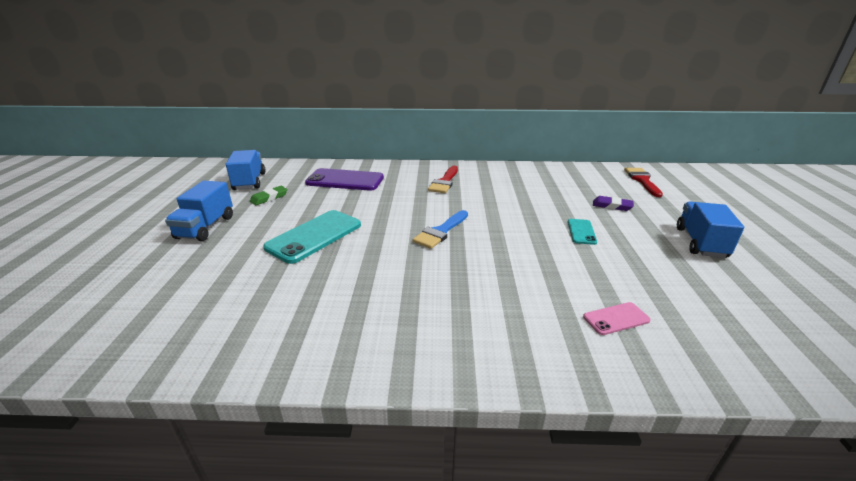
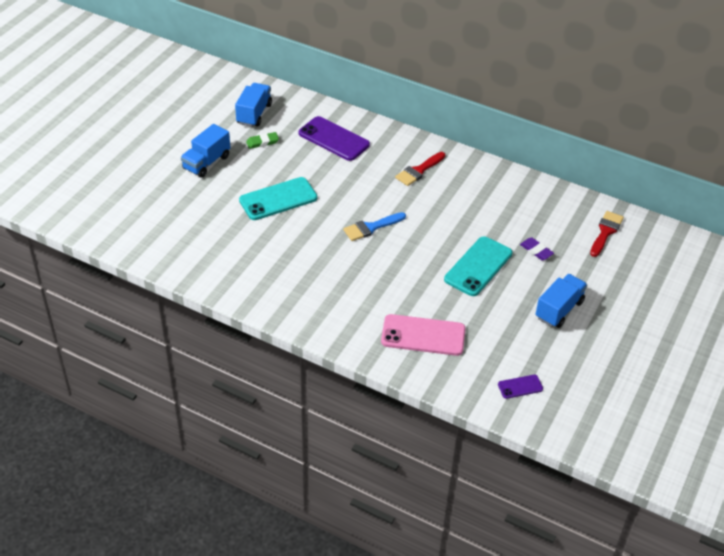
camera: 25 degrees right, 15 degrees up
(581, 232) = (478, 266): turquoise phone -> turquoise phone, size x2.01
(616, 319) = (423, 335): pink phone -> pink phone, size x2.01
(797, 335) = (520, 387): none -> purple phone

